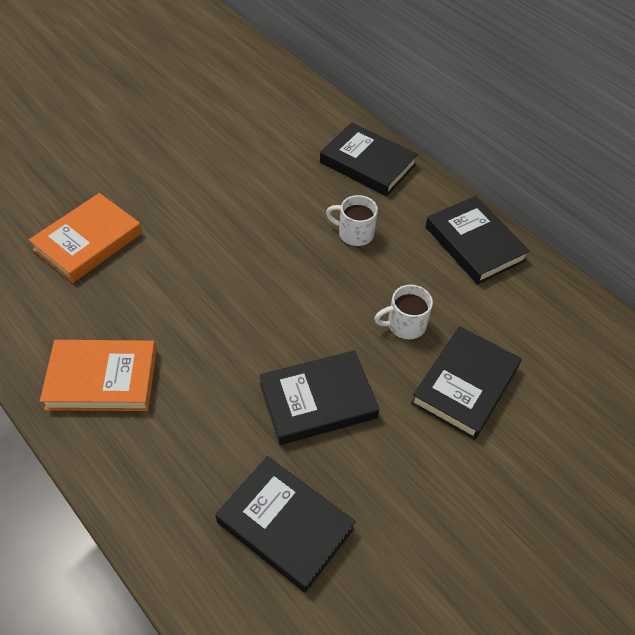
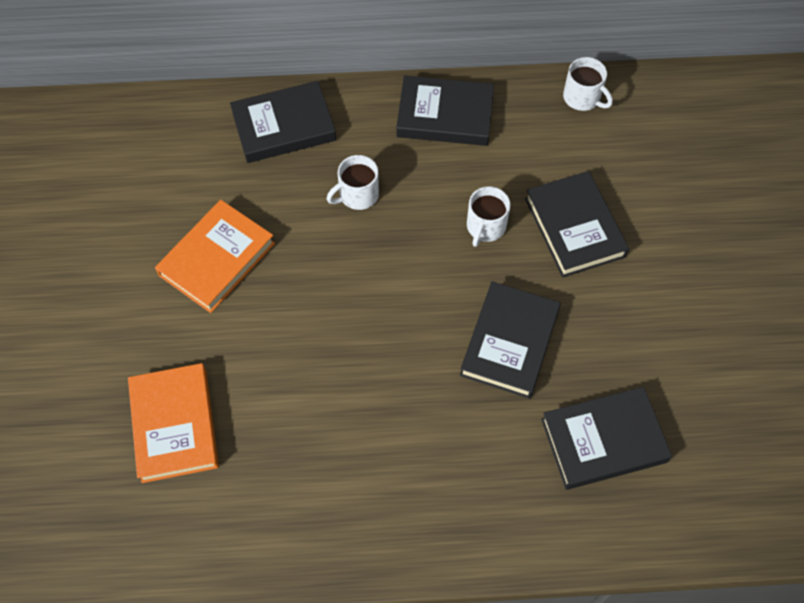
camera: 50 degrees left, 10 degrees up
(102, 379) = (356, 502): orange book -> orange book (217, 259)
(590, 321) = (582, 98): none -> white mug

